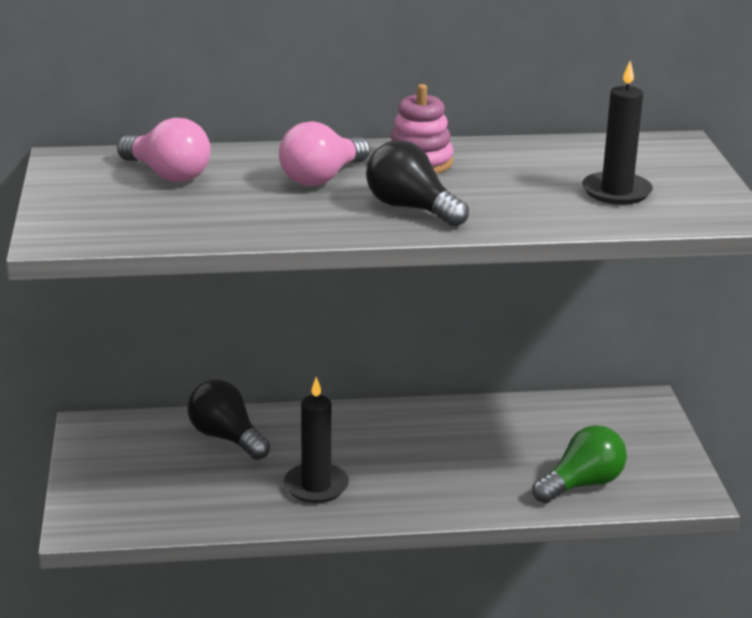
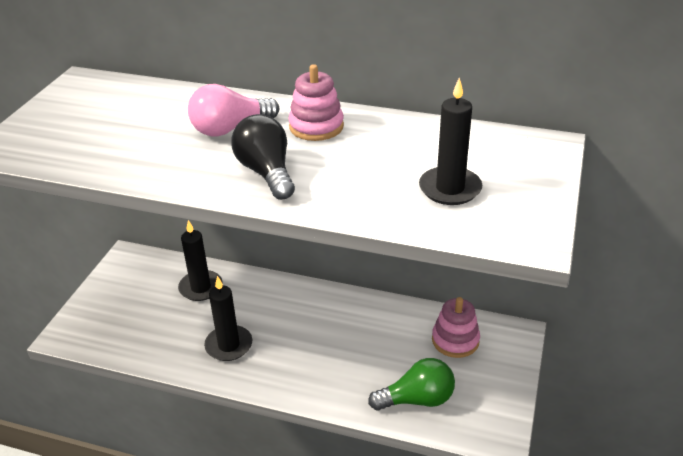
camera: 25 degrees right, 10 degrees up
(167, 174) = (128, 105): pink light bulb -> none
(226, 438) = (201, 287): black light bulb -> black candle
(583, 422) = (455, 340): none -> pink stacking toy

